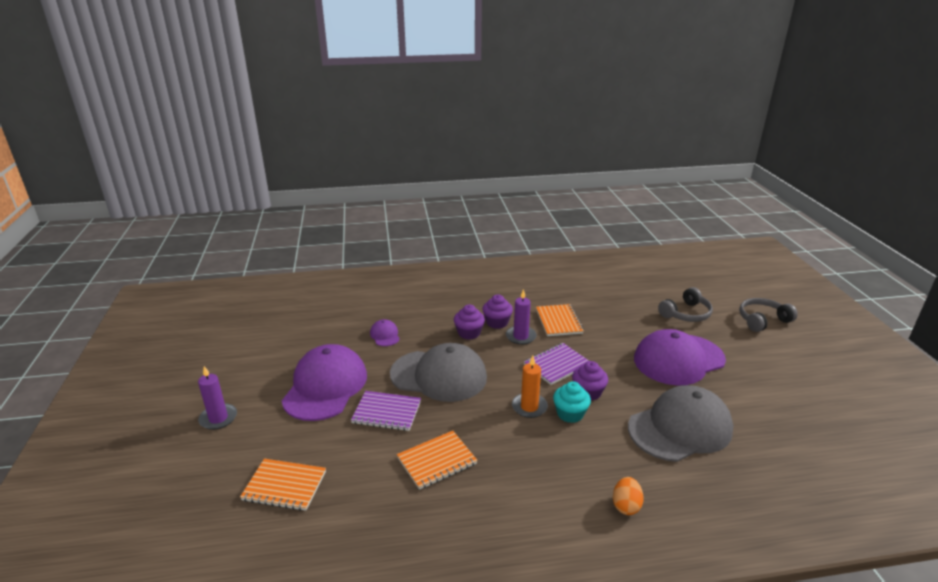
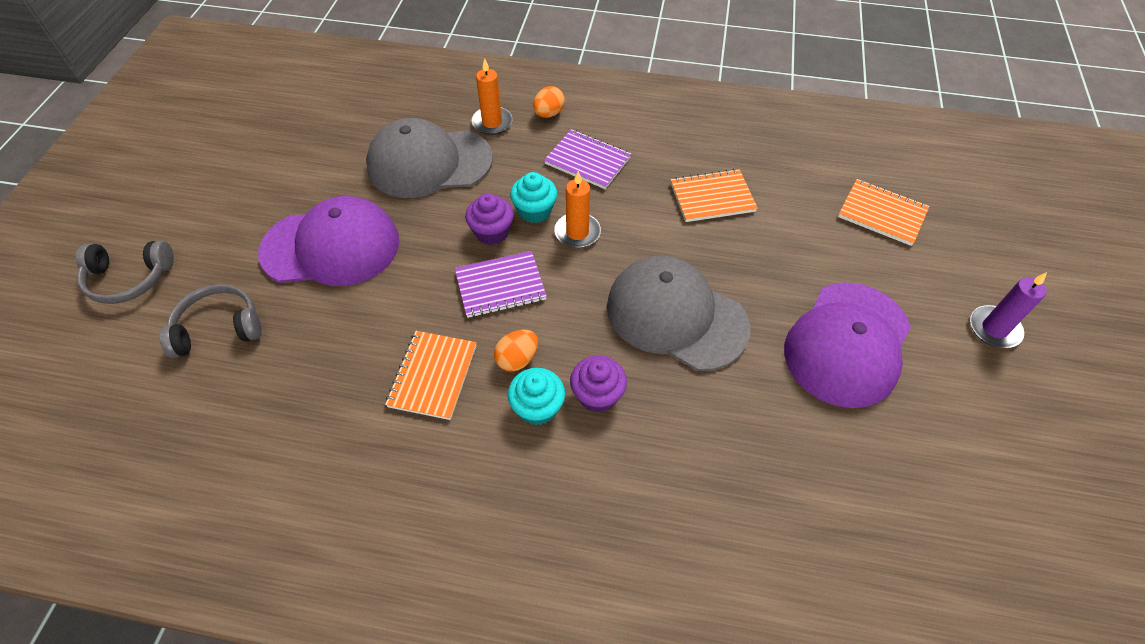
camera: 160 degrees left, 25 degrees up
(385, 335) = (745, 436): purple cap -> none
(386, 412) = (761, 275): purple notebook -> purple notebook (587, 161)
(497, 322) = (537, 407): purple cupcake -> turquoise cupcake
(520, 336) = (517, 359): purple candle -> orange egg
(667, 480) = (492, 122): none -> orange candle

